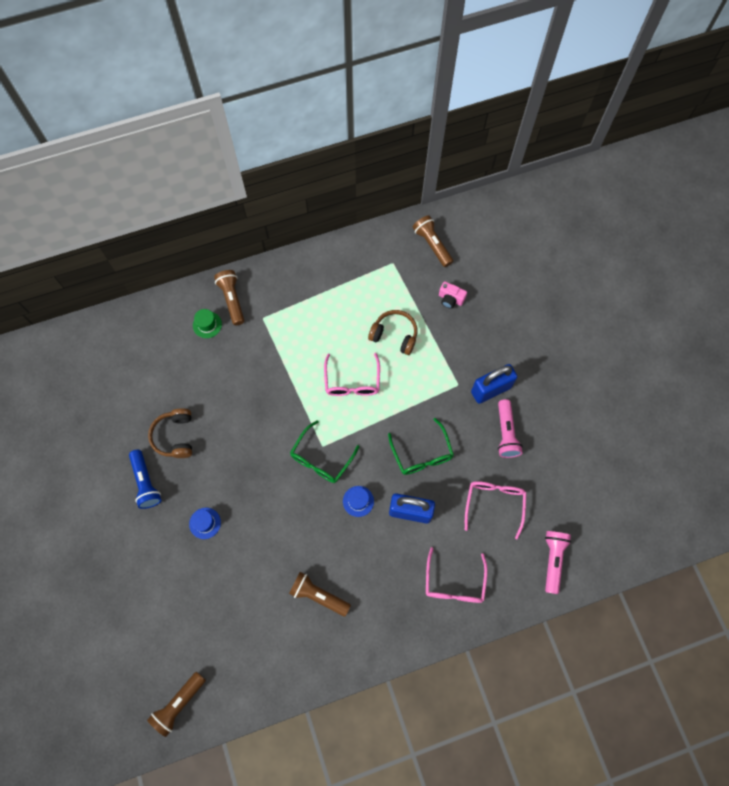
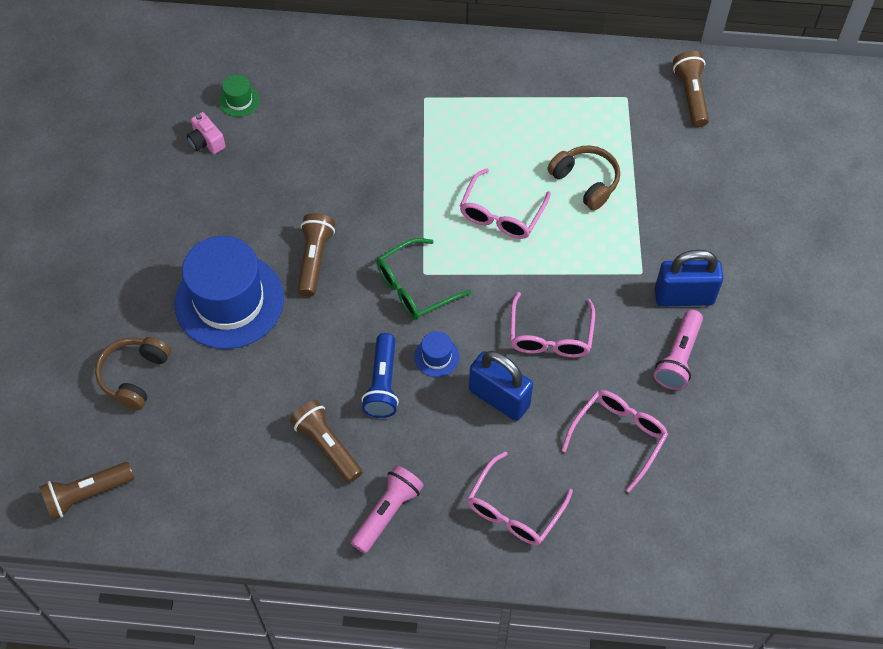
camera: 25 degrees right, 10 degrees down
(146, 482) = (182, 225): blue flashlight -> blue flashlight (383, 384)
(175, 436) = (245, 188): brown headphones -> brown headphones (134, 376)
(205, 523) = (229, 301): blue hat -> blue hat, size x2.47
(207, 325) = (351, 79): green hat -> green hat (239, 100)
(232, 300) = (396, 62): brown flashlight -> brown flashlight (314, 259)
(422, 454) = (550, 336): green glasses -> pink glasses
(450, 299) = (683, 168): pink camera -> pink camera (206, 142)
(553, 560) = (665, 540): pink flashlight -> pink flashlight (387, 512)

